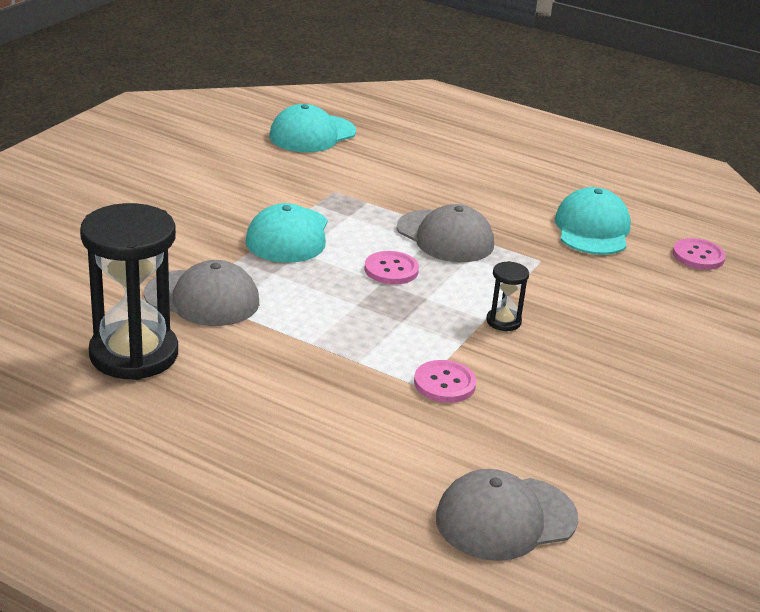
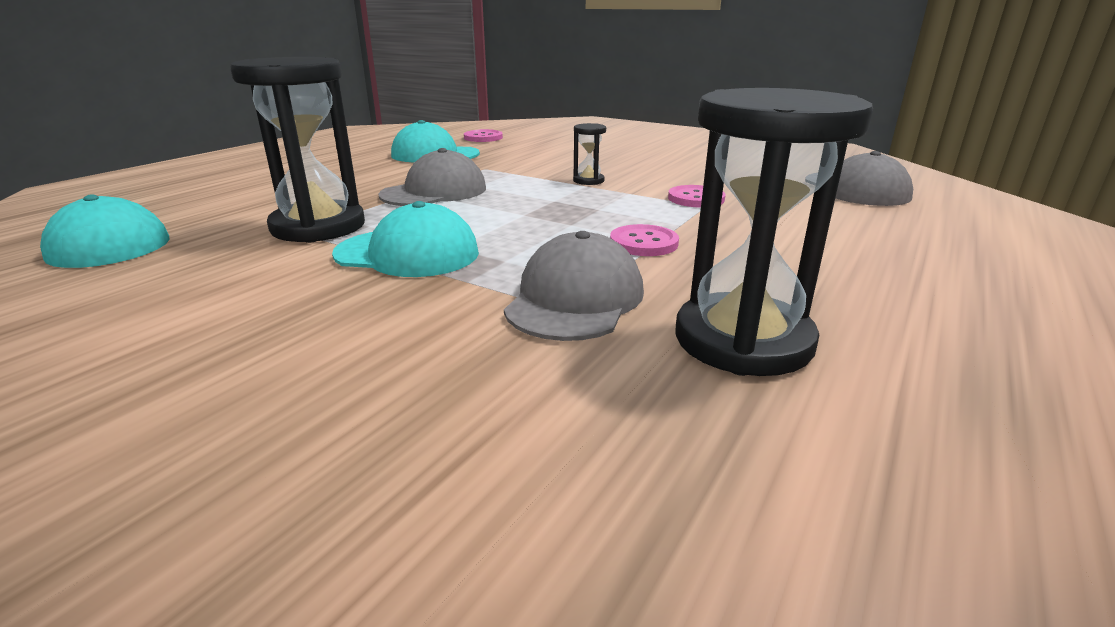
camera: 85 degrees left, 5 degrees down
(345, 197) = (318, 226): none -> black hourglass
(391, 270) = (499, 211): pink button -> pink button (643, 243)

